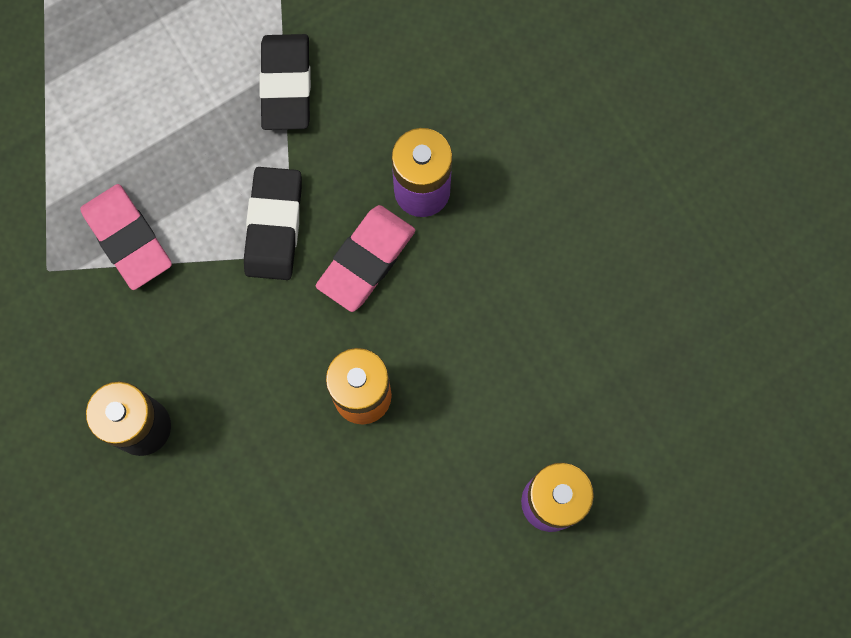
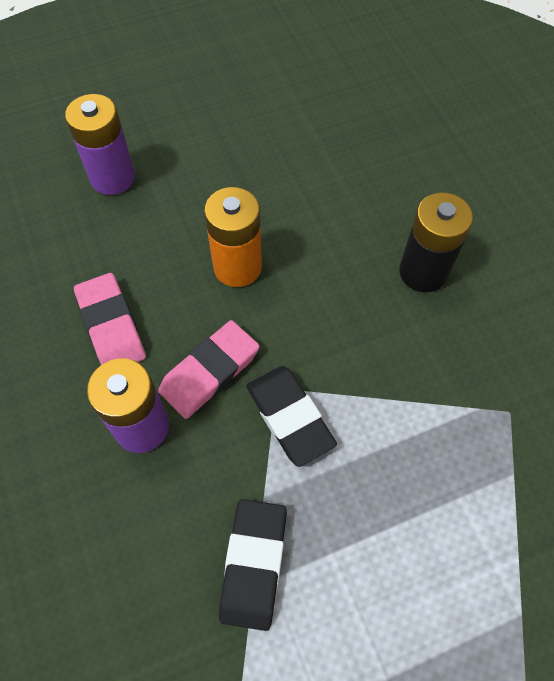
camera: 170 degrees left, 15 degrees down
(127, 238) = (431, 428): pink eraser -> pink eraser (111, 326)
(274, 226) = (290, 417): black eraser -> black eraser turned 45 degrees counterclockwise

